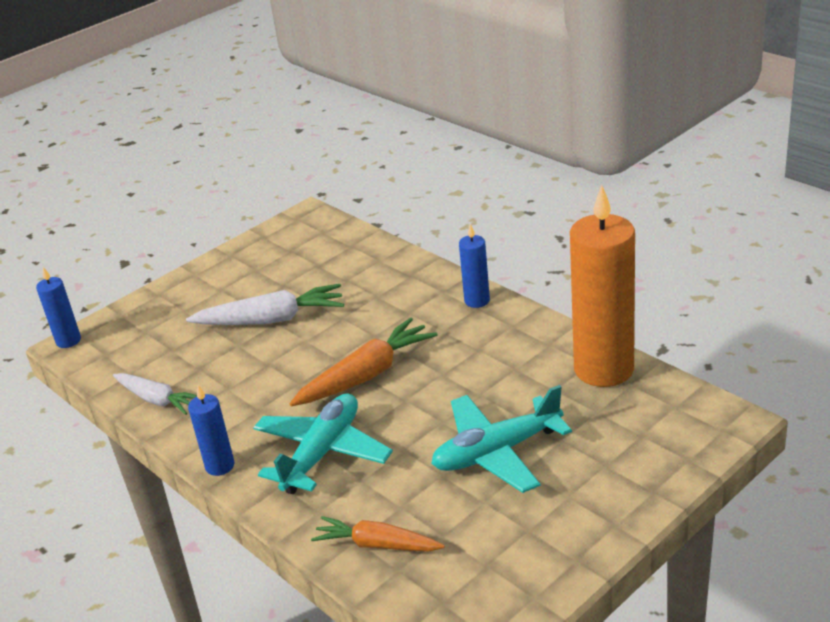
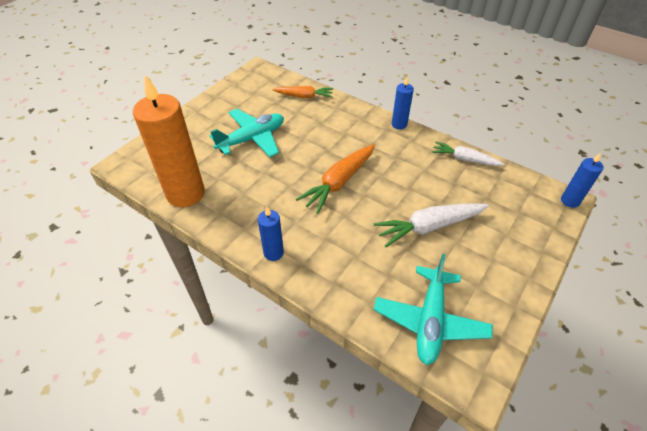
camera: 165 degrees right, 15 degrees up
(322, 453) = (347, 134): turquoise plane -> turquoise plane (430, 320)

